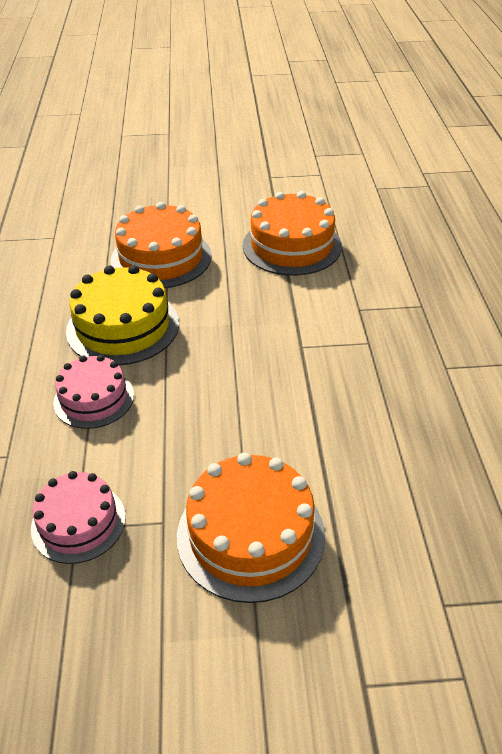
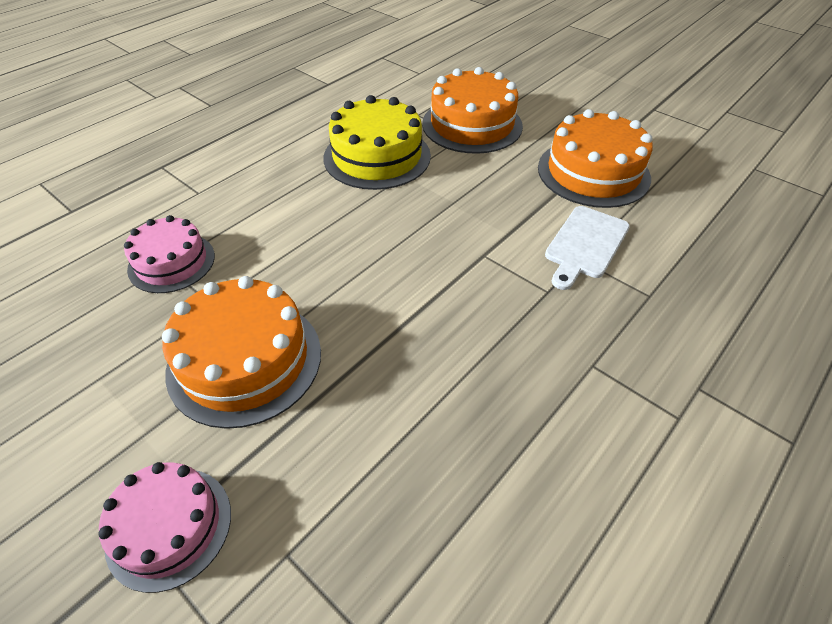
camera: 45 degrees right, 5 degrees up
(94, 398) = (291, 191): pink cake -> pink cake (169, 527)
(350, 298) = (585, 245): none -> white cutting board

